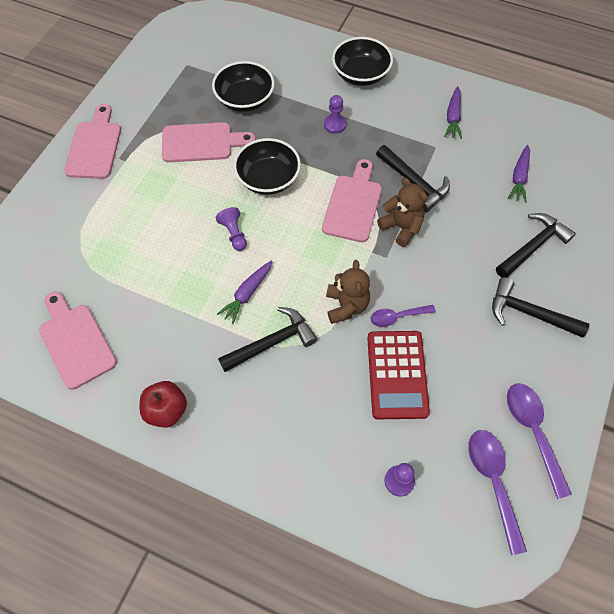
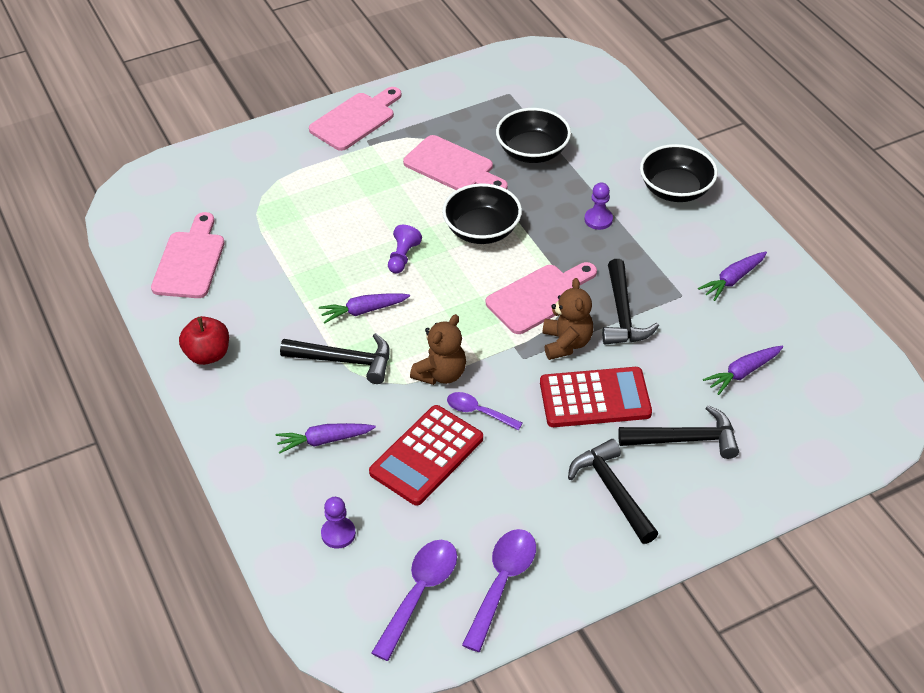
camera: 40 degrees right, 15 degrees down
(319, 416) = (324, 440): none -> purple carrot
(456, 255) = (595, 398): none -> red calculator

